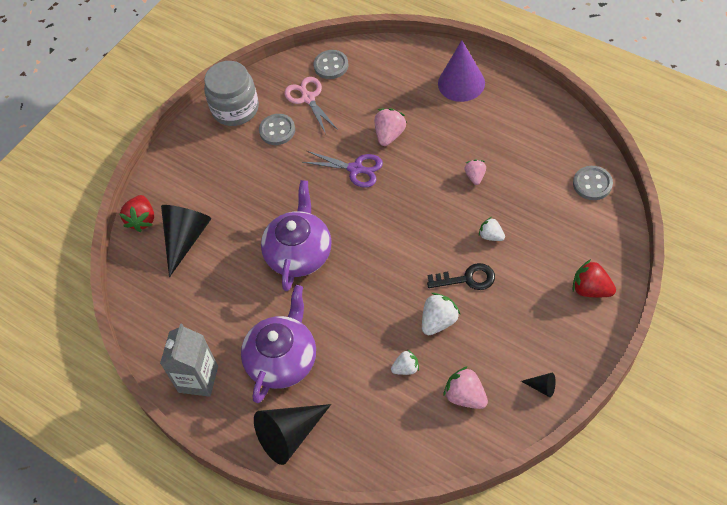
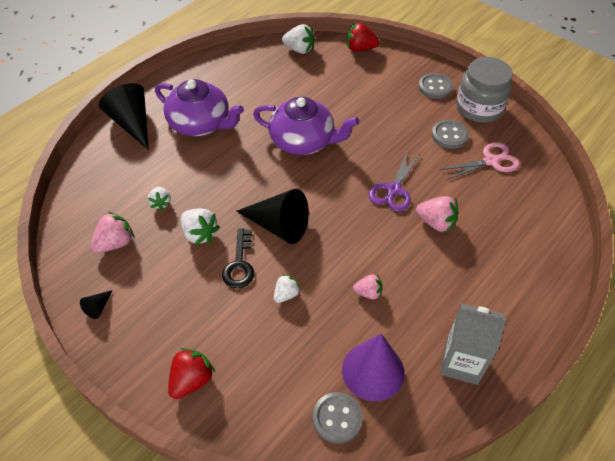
camera: 90 degrees right, 5 degrees down
(144, 282) = (299, 49): none -> white strawberry
(185, 238) = (336, 72): black cone -> black cone (279, 226)
(198, 379) = (202, 76): grey carton -> grey carton (461, 363)
(331, 65) = (537, 183): grey button -> grey button (435, 87)
(461, 83) = (510, 301): purple cone -> purple cone (373, 371)

